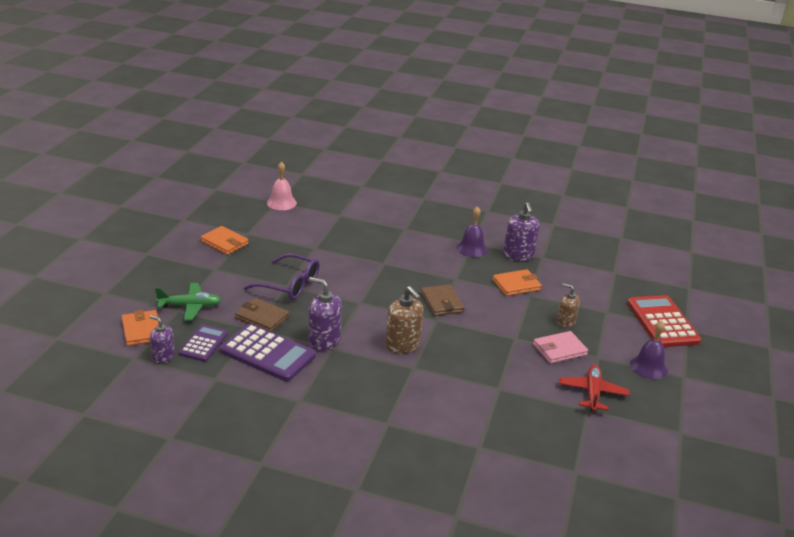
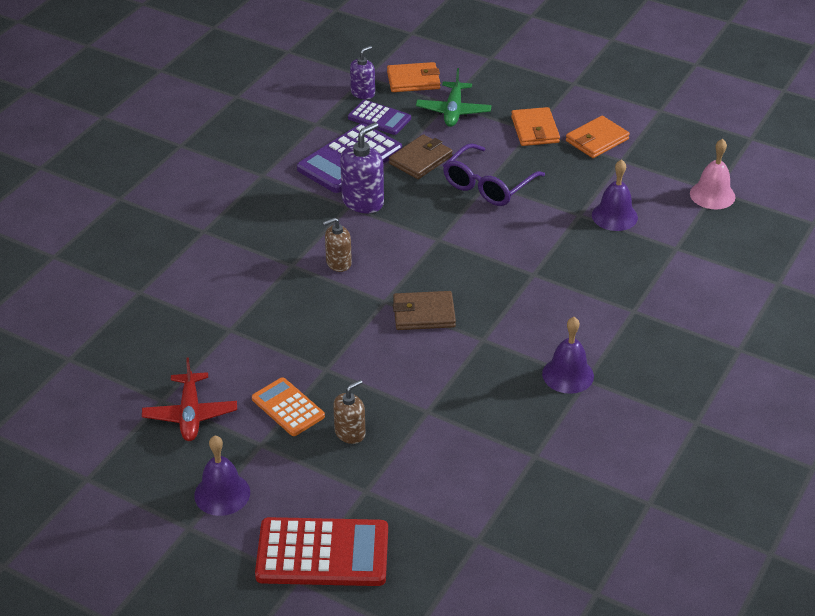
camera: 105 degrees right, 10 degrees up
(313, 235) = (614, 216): none -> purple bell
(403, 345) = (338, 263): brown soap dispenser -> brown soap dispenser, size x0.64
(516, 285) = (456, 402): orange wallet -> orange wallet (535, 130)
(518, 255) = (543, 426): purple soap dispenser -> none
(559, 350) = (288, 407): pink wallet -> orange calculator
(592, 393) = (190, 414): red plane -> red plane turned 60 degrees clockwise

